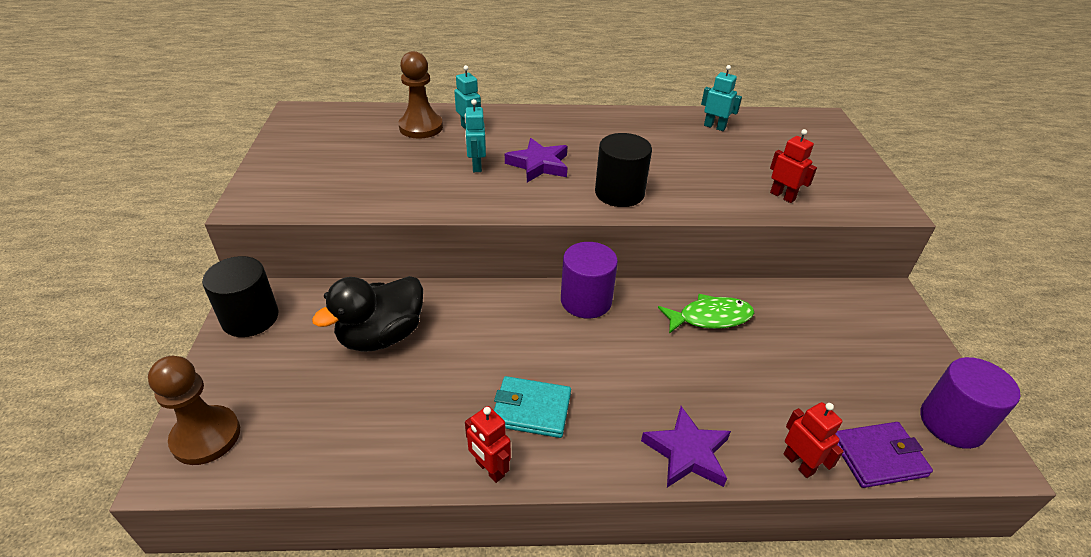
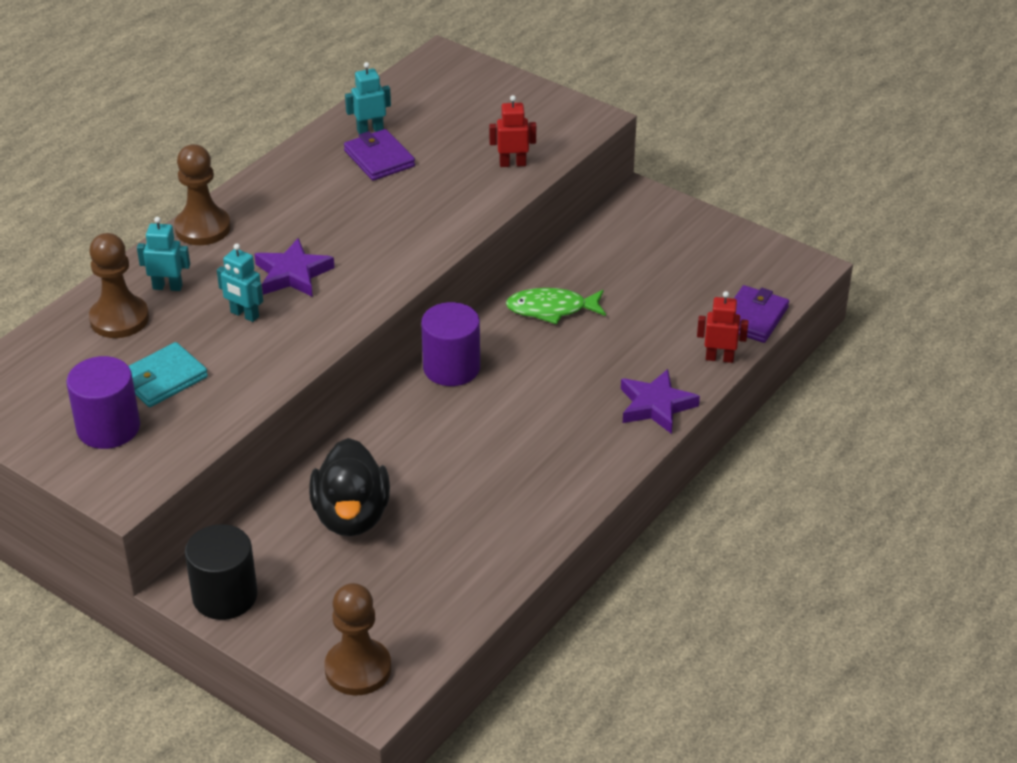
camera: 50 degrees left, 0 degrees up
(489, 469) = (564, 515): red robot -> none
(531, 410) = (533, 464): turquoise wallet -> turquoise wallet (163, 379)
(537, 116) = (202, 228): none -> brown pawn
(619, 193) = (397, 250): black cylinder -> none
(695, 142) = (379, 158): none -> purple wallet
(710, 318) = (551, 309): green fish -> green fish turned 120 degrees counterclockwise
(952, 423) = (767, 263): purple cylinder -> purple cylinder (108, 428)

